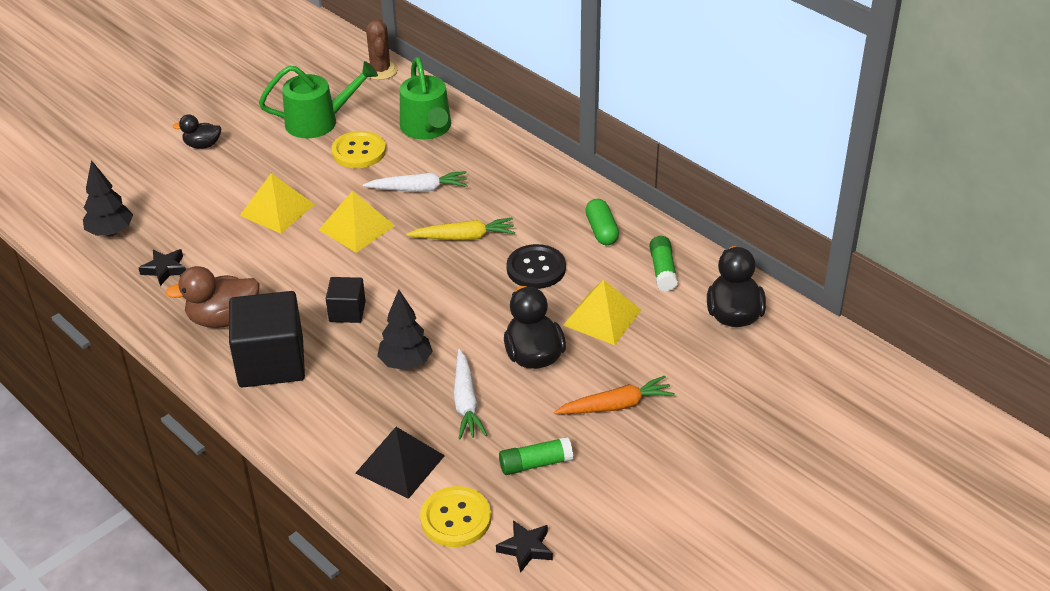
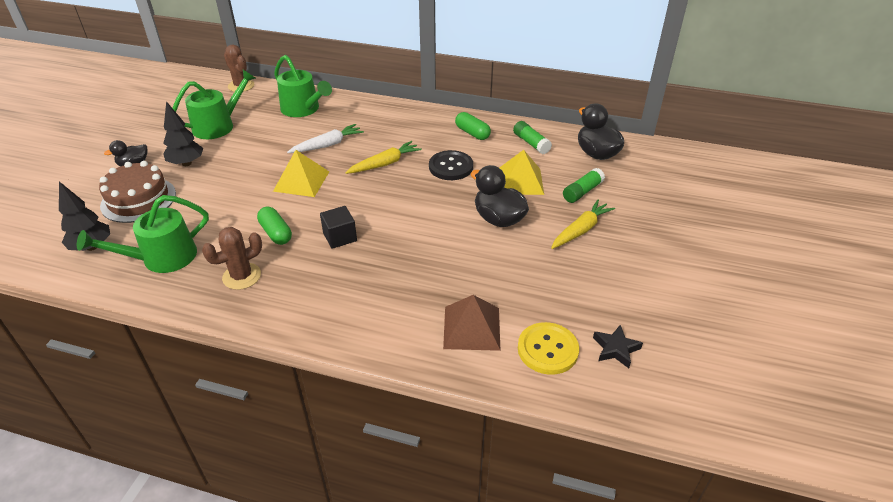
camera: 30 degrees left, 0 degrees up
(165, 269) = (162, 258): black star -> green watering can
(182, 192) = (138, 199): none -> brown cake
(223, 319) = (242, 276): brown duck -> brown cactus
(271, 362) = (307, 293): black cube -> none
(277, 210) = (229, 188): yellow pyramid -> none
(287, 282) = (276, 233): none -> green capsule
(359, 151) = (264, 135): yellow button -> none
(400, 464) = (472, 327): black pyramid -> brown pyramid
(406, 363) = (414, 256): black tree -> black tree (186, 163)
(466, 402) = (480, 265): white carrot -> none
(535, 464) = (566, 287): green glue stick -> green glue stick (582, 192)
(616, 406) = (581, 230): orange carrot -> yellow carrot

